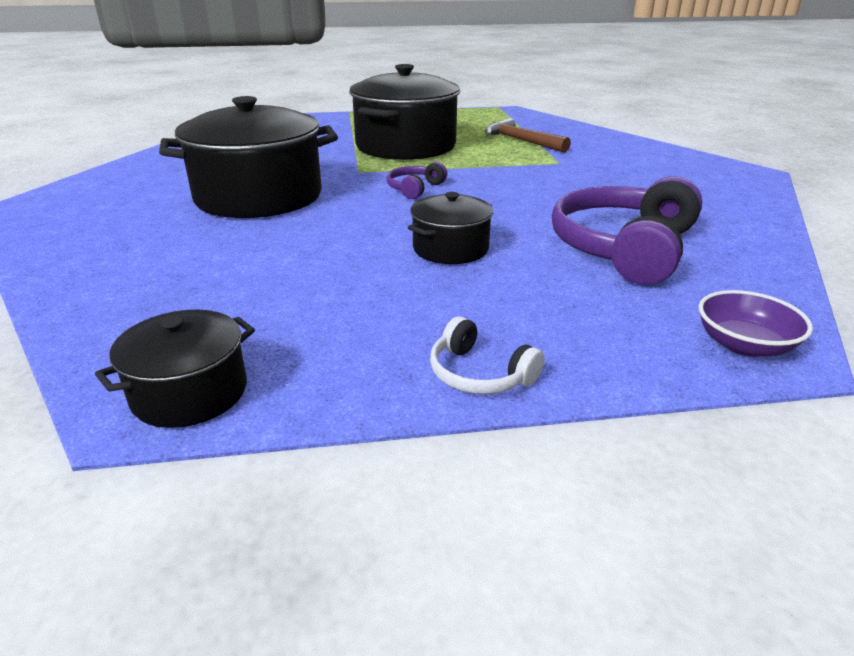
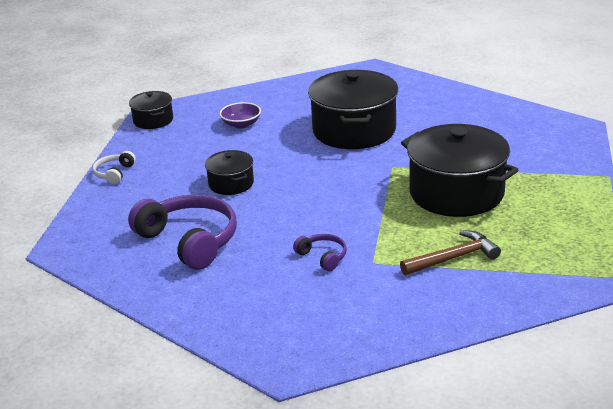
camera: 110 degrees right, 0 degrees up
(415, 189) = (340, 184): purple headphones -> purple headphones (323, 257)
(479, 374) = (114, 173): white headphones -> white headphones turned 45 degrees counterclockwise
(744, 345) = (74, 241): purple bowl -> purple bowl (241, 124)

